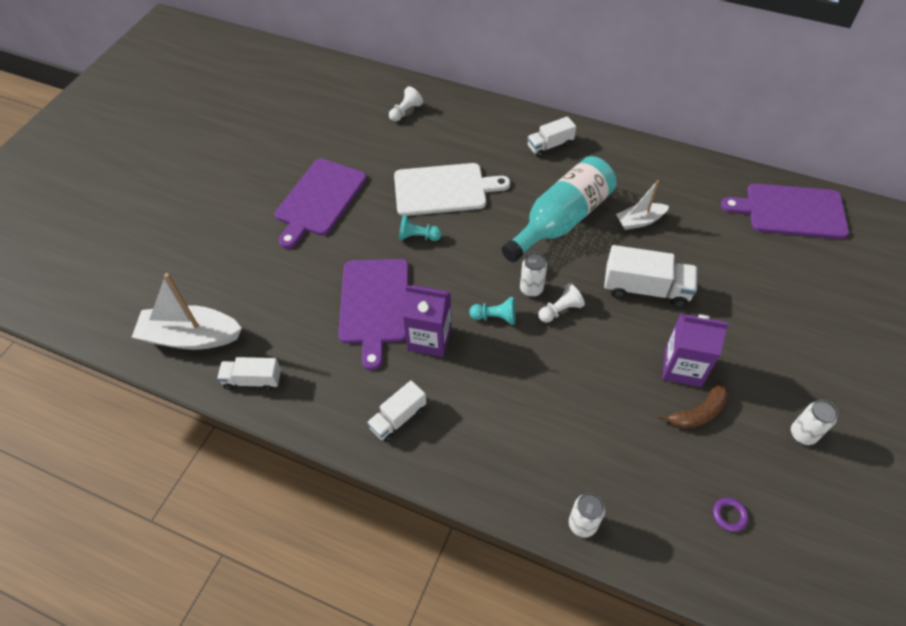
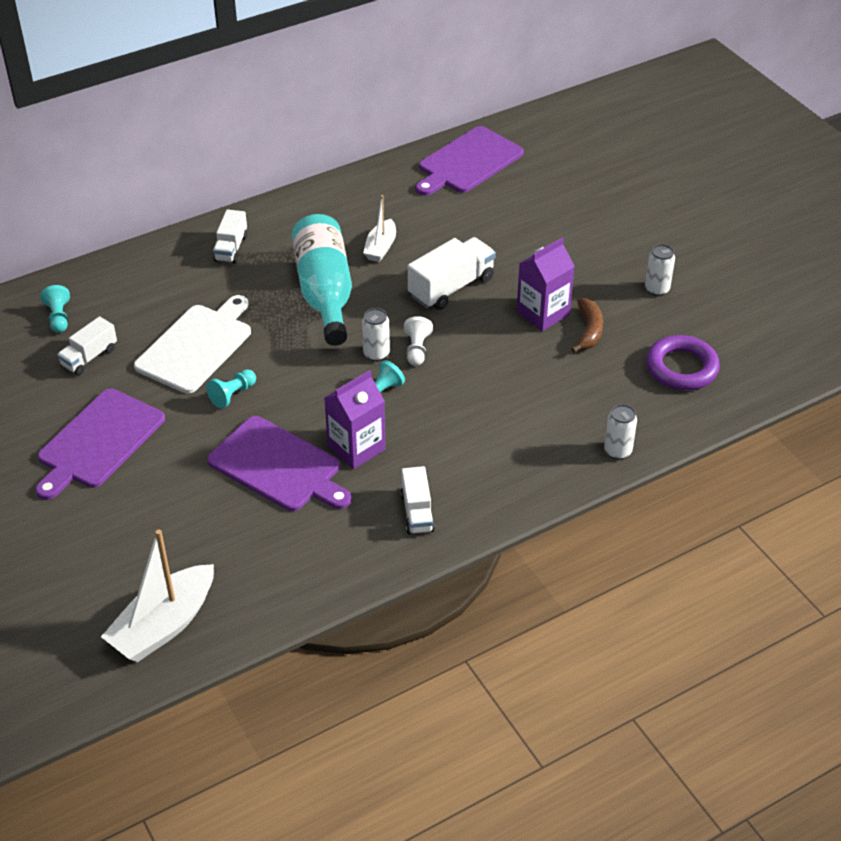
camera: 55 degrees left, 10 degrees down
(252, 380) = (270, 598): white truck -> white truck (89, 357)
(319, 200) = (98, 442): purple cutting board -> purple cutting board turned 60 degrees clockwise
(405, 112) = (58, 317): white pawn -> turquoise pawn
(729, 515) = (681, 368): purple ring -> purple ring, size x2.29

